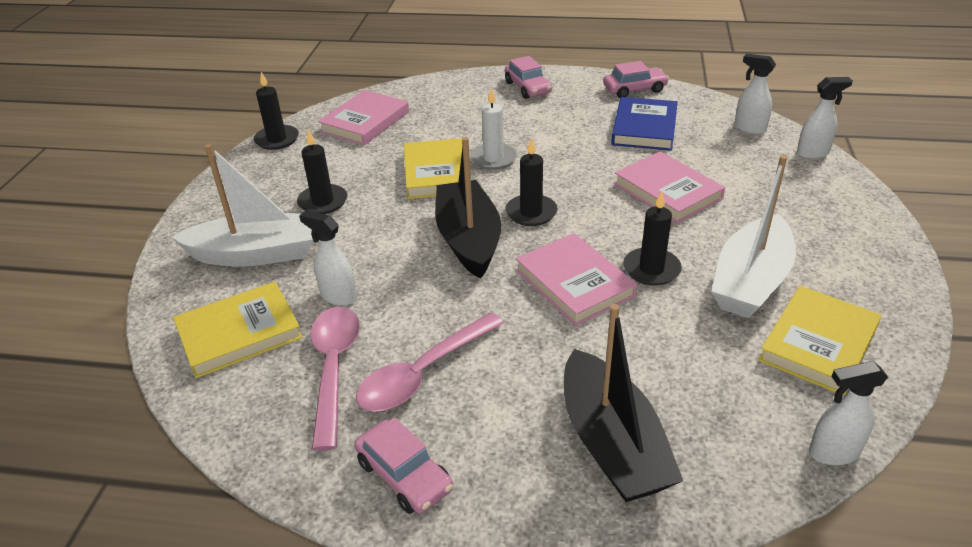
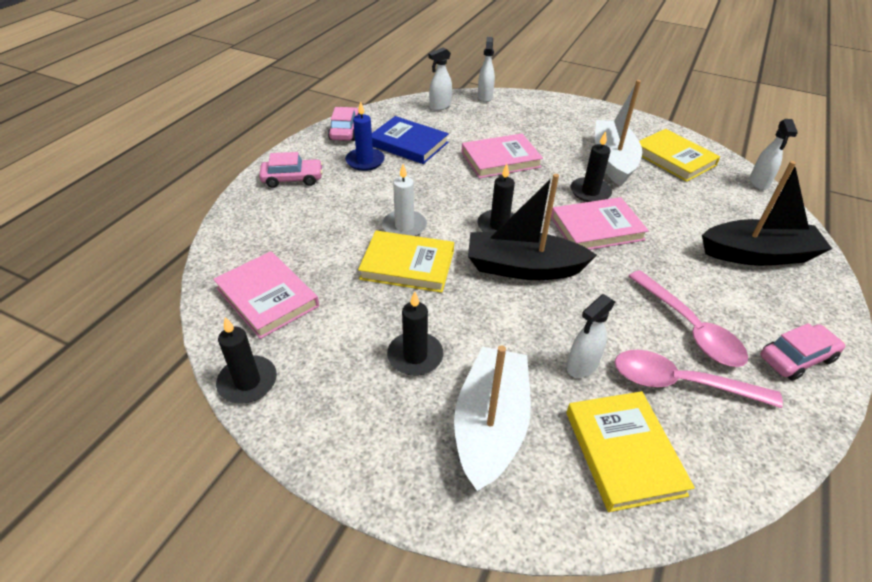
camera: 75 degrees left, 5 degrees up
(588, 113) = (365, 161): none -> blue candle
(750, 281) = (613, 161): white boat -> white boat turned 135 degrees counterclockwise

